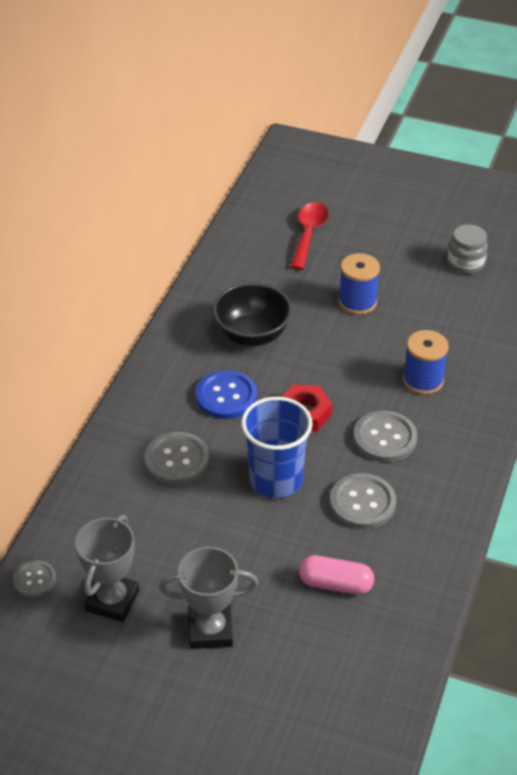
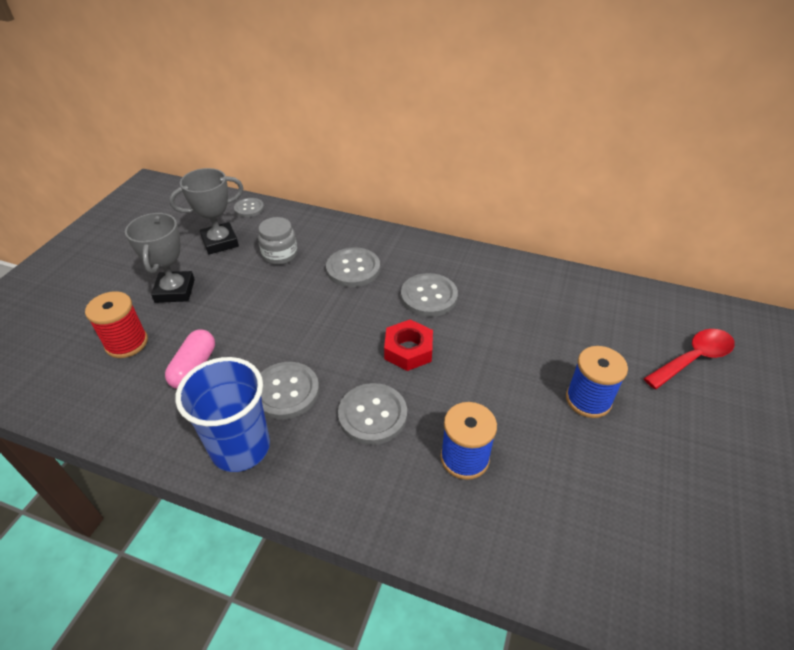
camera: 90 degrees right, 0 degrees up
(112, 600) = (220, 242): grey trophy -> grey trophy turned 45 degrees counterclockwise
(226, 396) = (429, 296): blue button -> grey button
(252, 335) = (514, 313): black bowl -> none
(276, 480) = (324, 329): blue cup -> blue cup (240, 447)
(301, 657) = (126, 343): none -> red spool
(308, 234) = (693, 359): red spoon -> red spoon turned 45 degrees counterclockwise
(465, 263) = (710, 530): grey jar -> grey jar (280, 255)

